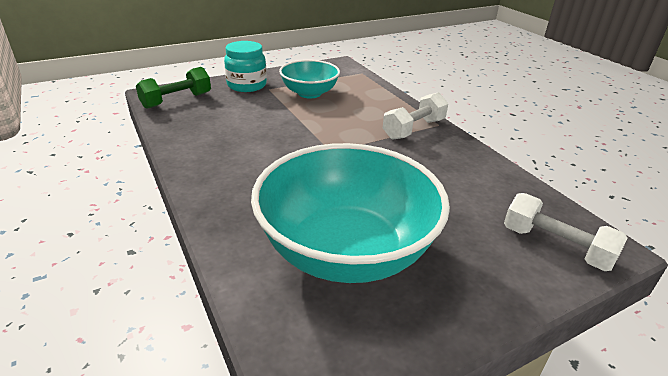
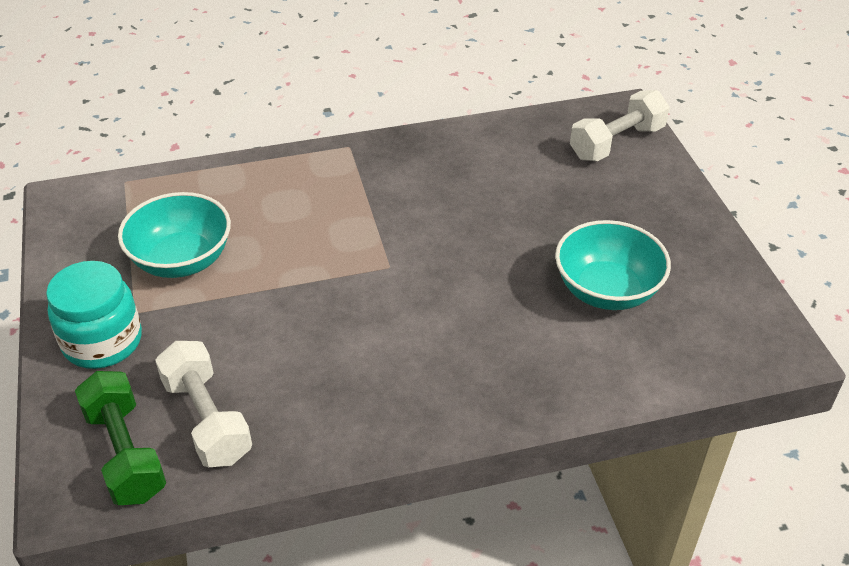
camera: 75 degrees left, 10 degrees up
(346, 251) = (607, 290): turquoise bowl -> turquoise bowl, size x0.55
(413, 129) = (354, 173): white dumbbell -> white dumbbell (207, 419)

